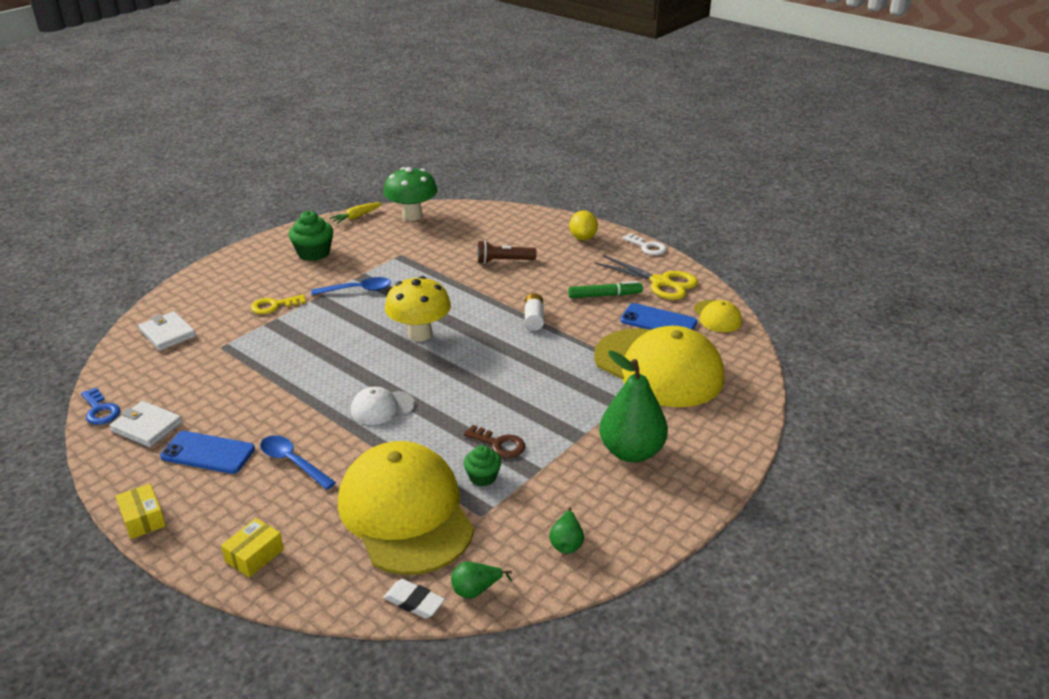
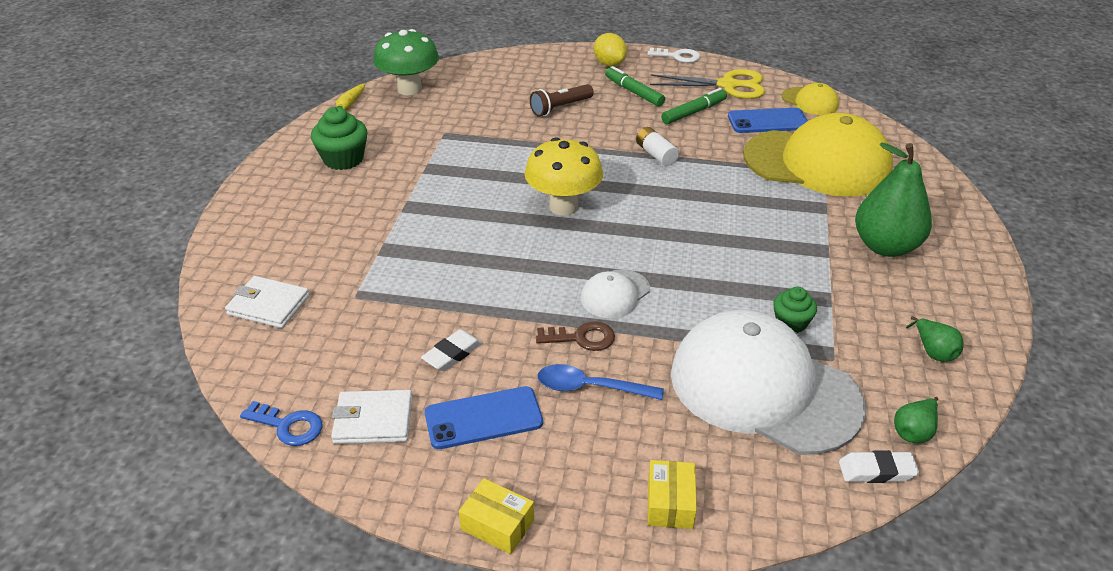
camera: 30 degrees left, 5 degrees up
(235, 405) = (452, 354): none -> white eraser
(274, 306) = (365, 230): yellow key -> none
(357, 290) = (442, 183): blue spoon -> none
(405, 512) = (764, 388): yellow cap -> white cap
(499, 444) = (768, 285): brown key -> brown key (582, 338)
(575, 265) = (634, 92): none -> green marker

